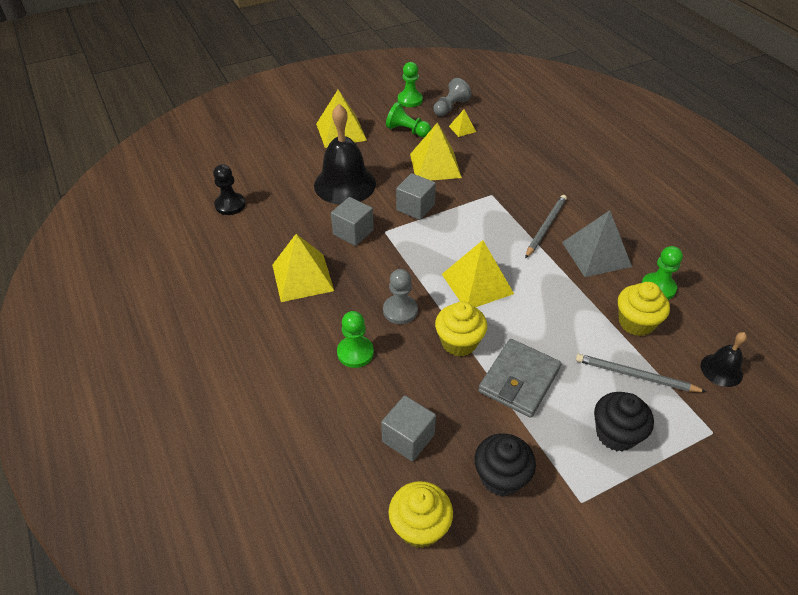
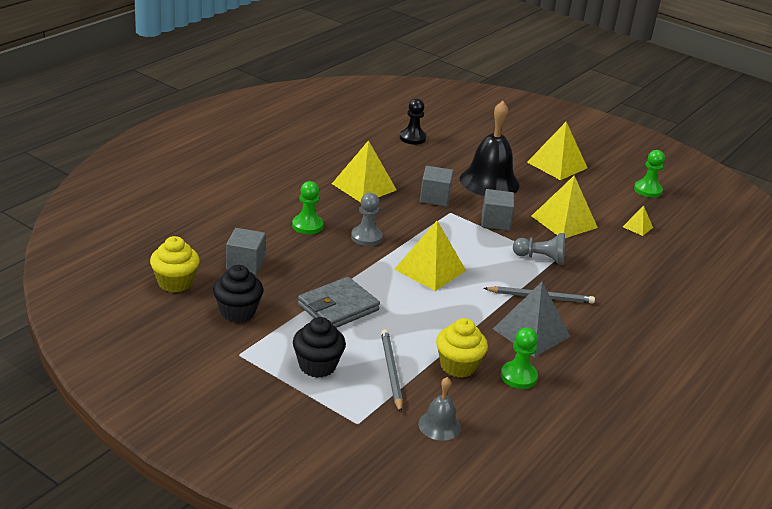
camera: 60 degrees right, 15 degrees down
(407, 131) = (598, 198): green pawn -> none
(450, 107) = (664, 214): grey pawn -> grey pawn (540, 258)
(459, 342) = (355, 271): yellow cupcake -> none
(519, 380) = (338, 307): grey wallet -> grey wallet turned 45 degrees counterclockwise
(721, 370) = (439, 425): black bell -> grey bell

